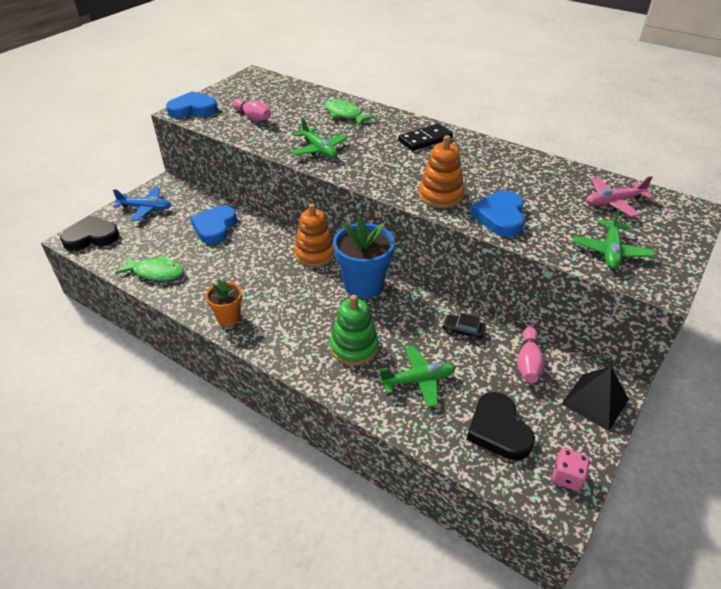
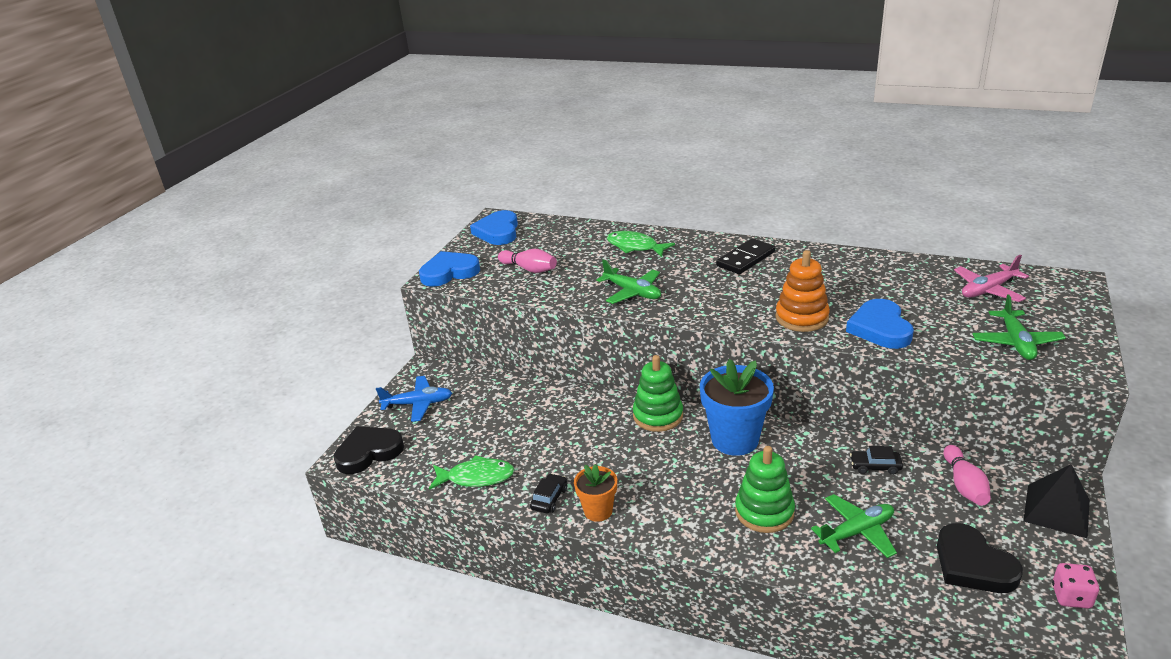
camera: 10 degrees left, 10 degrees down
(198, 300) = (549, 498): none -> black car
(215, 227) = (518, 409): blue heart -> blue heart (498, 232)
(315, 254) = (658, 416): orange stacking toy -> green stacking toy

